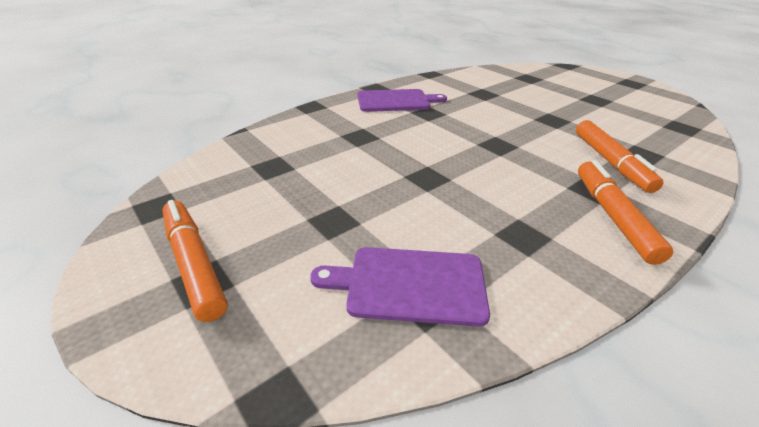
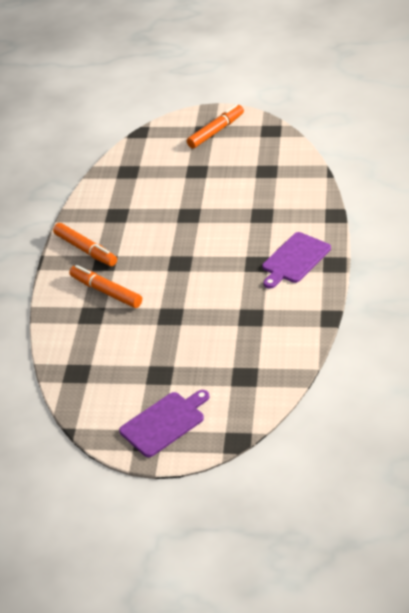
camera: 140 degrees right, 5 degrees up
(194, 263) = (216, 131): orange marker -> orange marker turned 60 degrees counterclockwise
(410, 284) = (138, 172): purple cutting board -> purple cutting board (164, 422)

